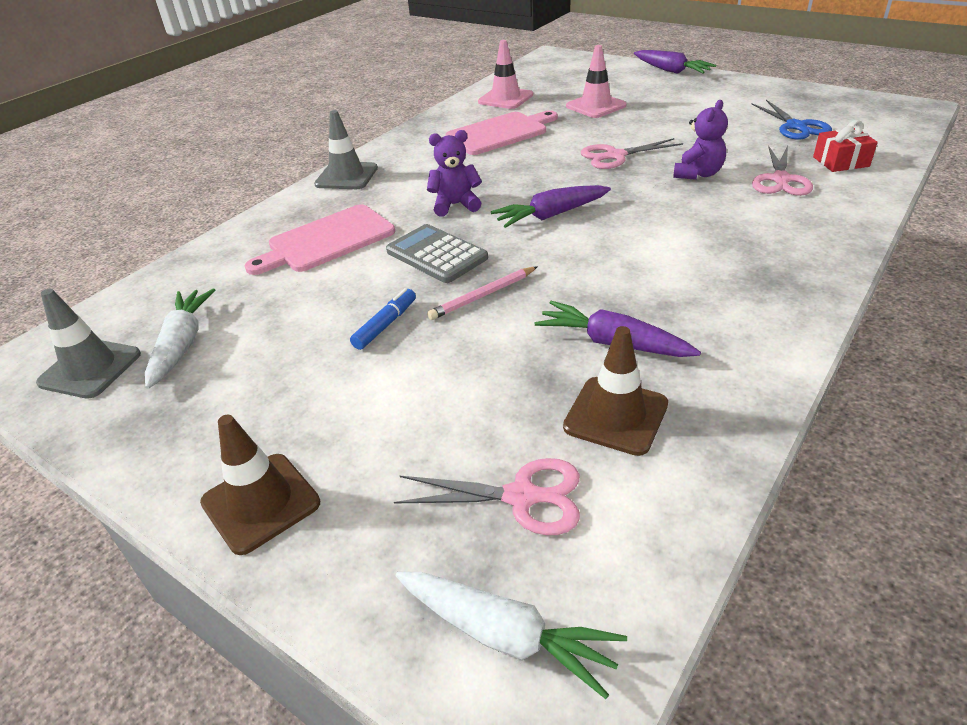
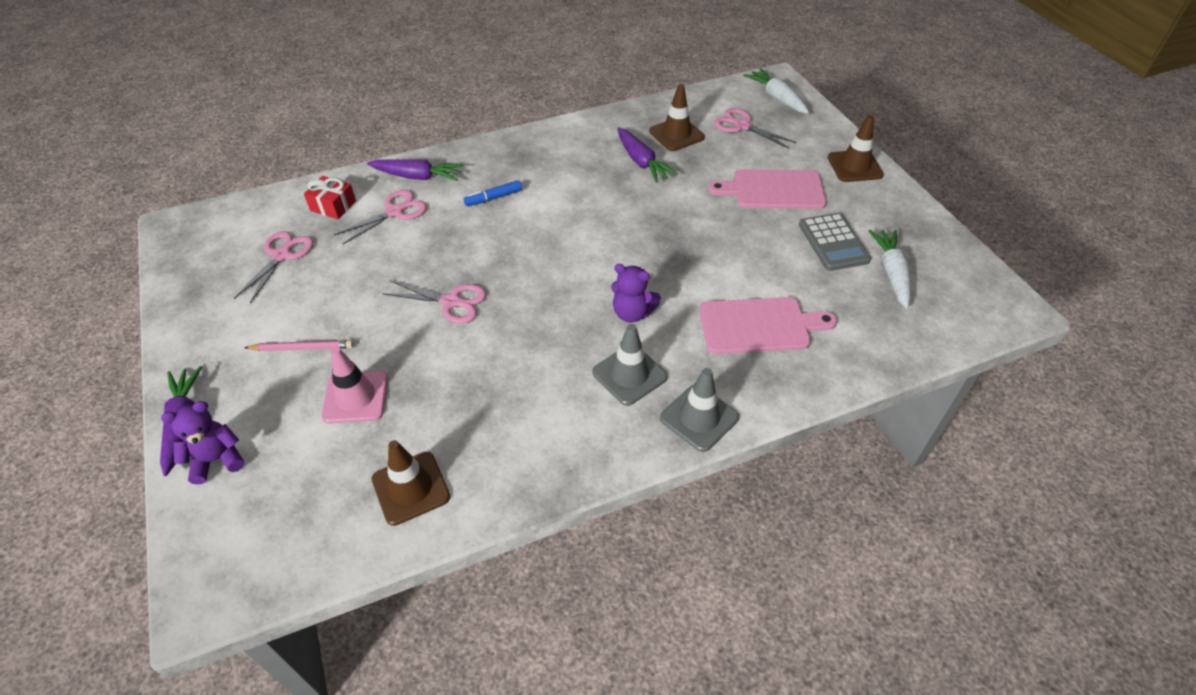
camera: 150 degrees left, 10 degrees up
(90, 368) = (956, 282): grey traffic cone -> grey traffic cone (629, 375)
(182, 344) = (891, 273): white carrot -> white carrot turned 150 degrees clockwise
(385, 325) = (754, 227): blue marker -> blue marker (493, 198)
(436, 255) = (686, 266): grey calculator -> grey calculator (833, 242)
(482, 296) = (682, 219): pink pencil -> pink pencil (302, 348)
(500, 133) = (496, 406): pink cutting board -> pink cutting board (773, 190)
(505, 98) = (411, 488): pink traffic cone -> brown traffic cone
(551, 215) = (576, 262): purple carrot -> purple carrot (417, 177)
(698, 174) = (430, 246): purple teddy bear -> purple teddy bear (217, 459)
(796, 126) = (281, 255): blue scissors -> pink scissors

